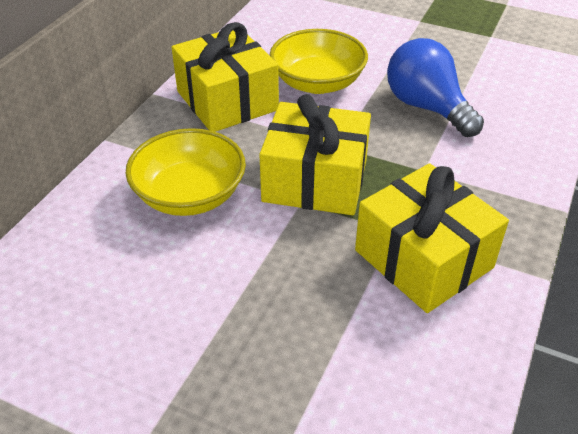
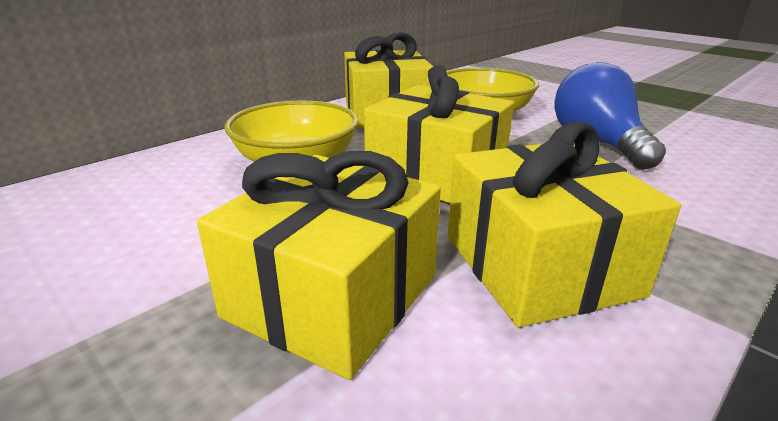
camera: 20 degrees right, 15 degrees down
(306, 323) = (332, 295): none -> yellow gift

